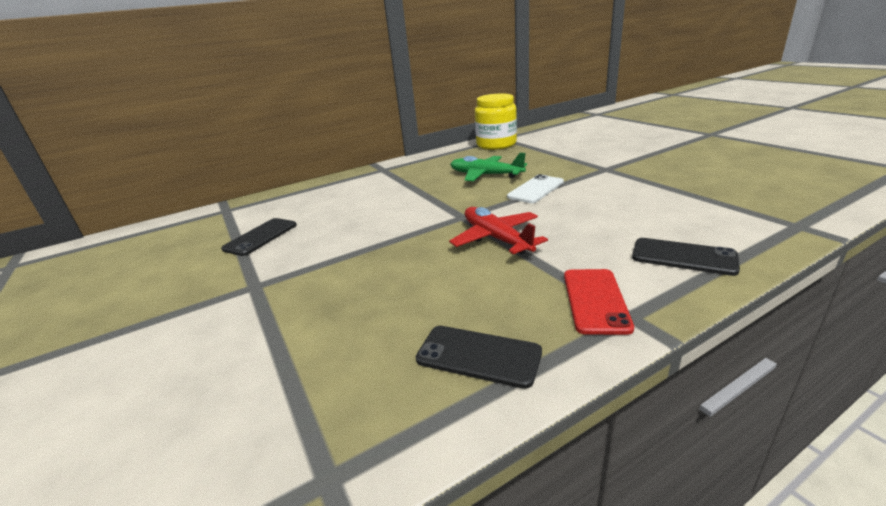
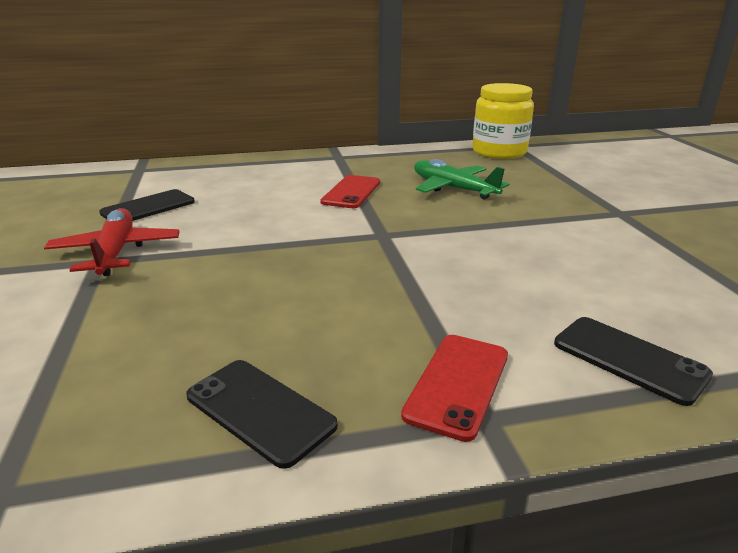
camera: 15 degrees right, 0 degrees up
(414, 192) = (351, 192): none -> red phone
(496, 239) = (400, 272): red plane -> red plane (116, 252)
(536, 189) = (502, 220): white phone -> none

